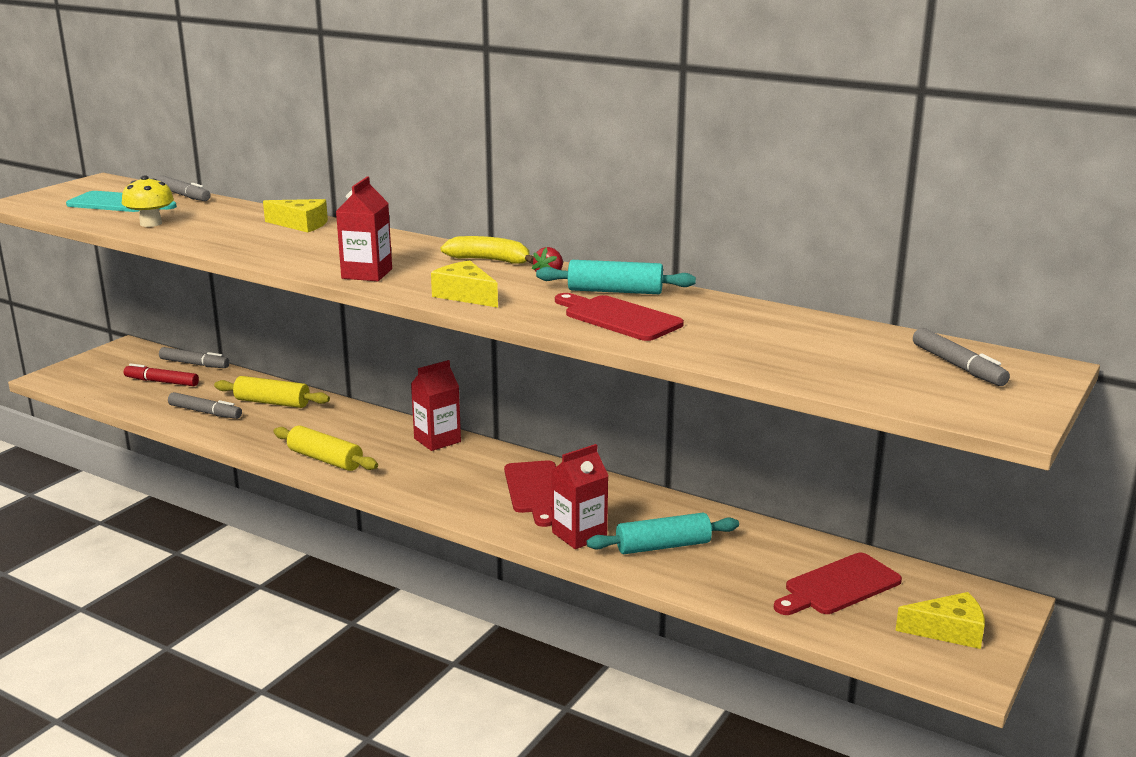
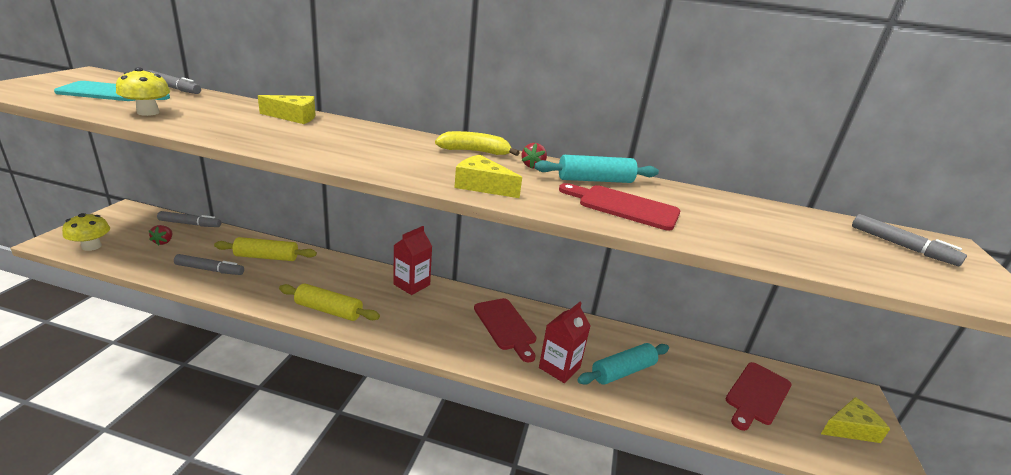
camera: 20 degrees left, 5 degrees up
(86, 383) = (91, 246): none -> yellow mushroom
(162, 382) = (164, 242): red marker -> red strawberry
(367, 274) = (380, 164): red carton -> none

